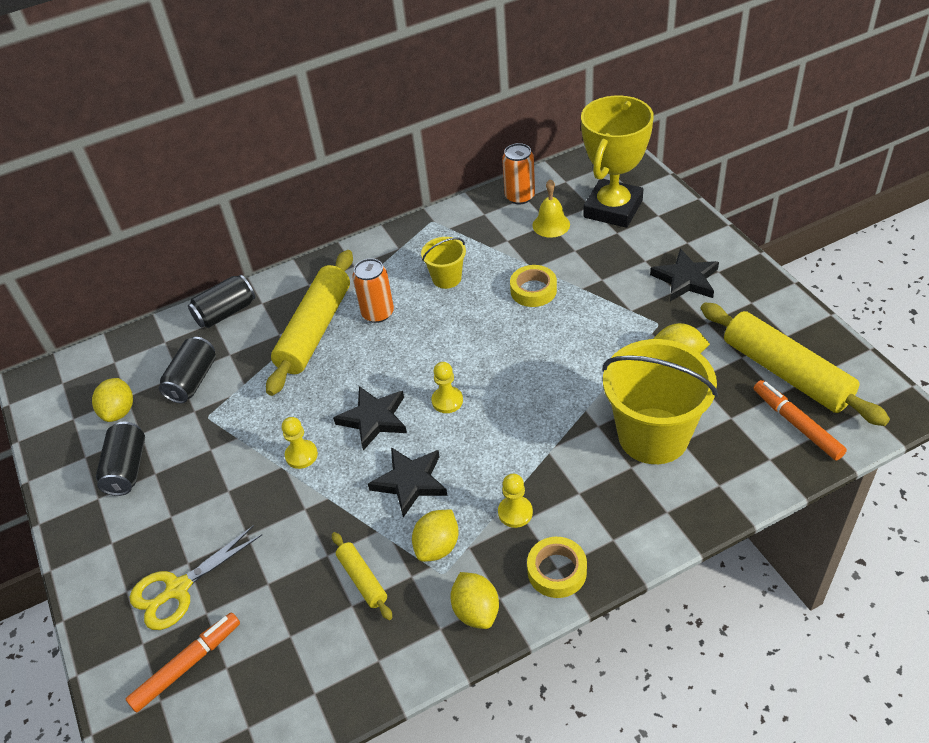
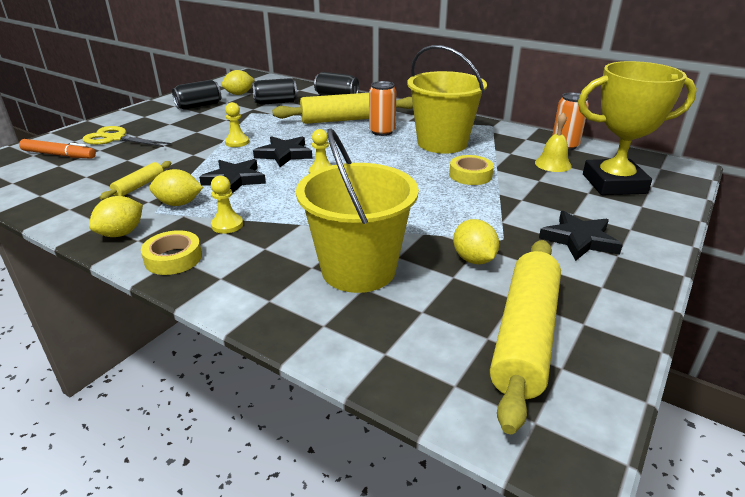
camera: 55 degrees right, 15 degrees down
(446, 278) = (442, 143): yellow bucket -> yellow bucket, size x2.02
(796, 424) = (453, 362): orange marker -> none

